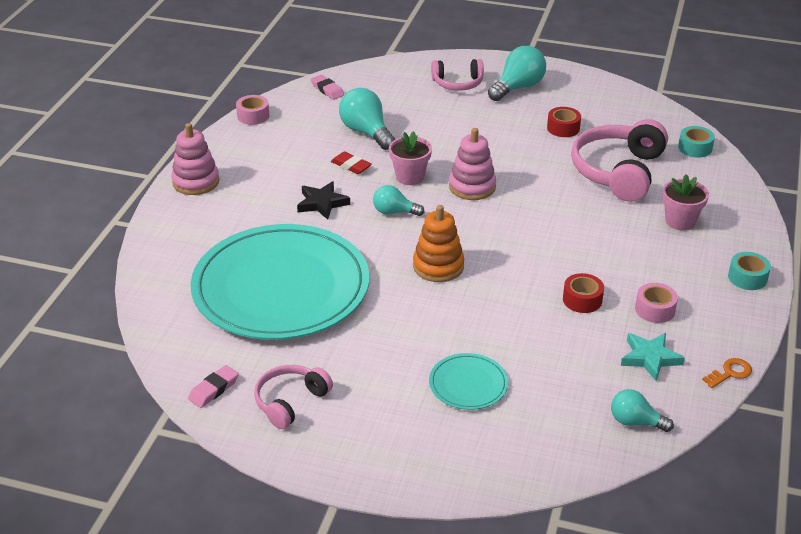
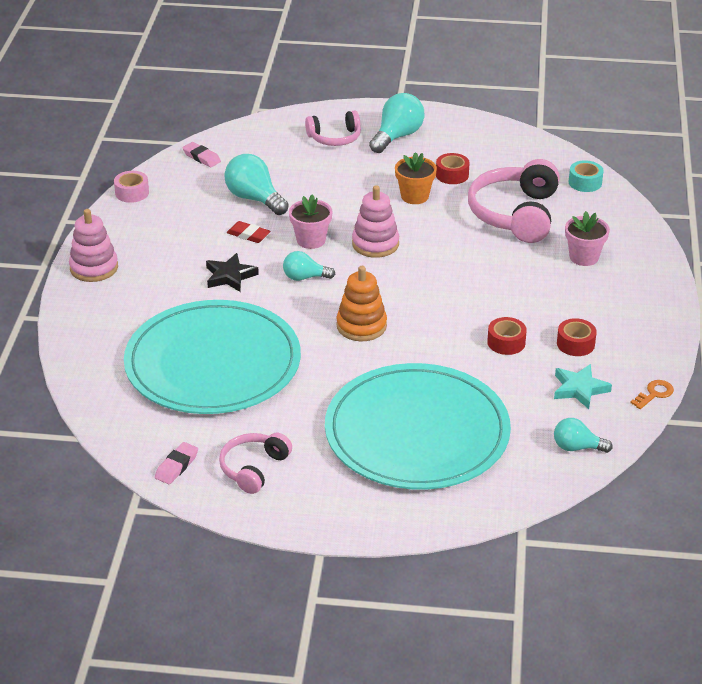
camera: 10 degrees left, 0 degrees up
(468, 384) = (417, 432): turquoise plate -> turquoise plate, size x2.46
(521, 145) = (414, 196): none -> orange flower pot
(655, 309) = (575, 344): pink tape -> red tape
(747, 277) = (655, 304): turquoise tape -> none

